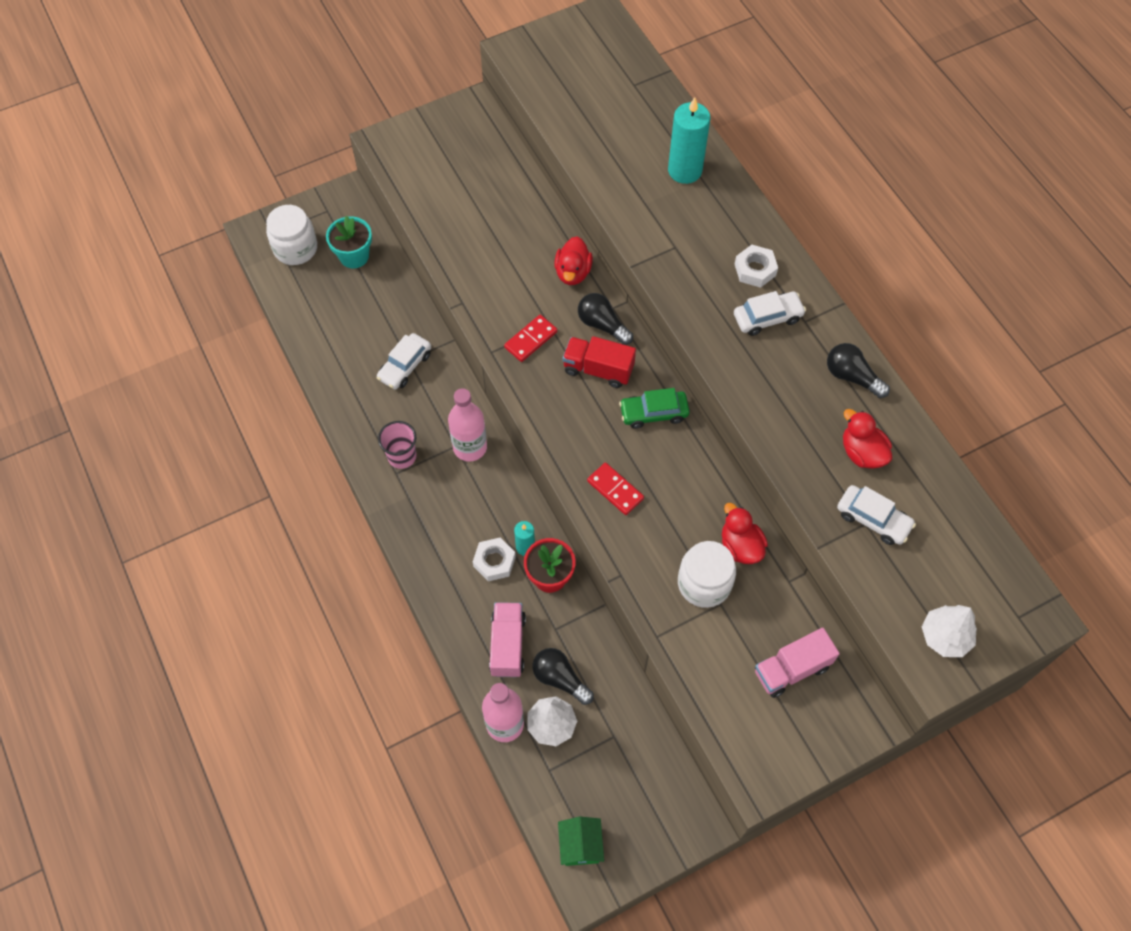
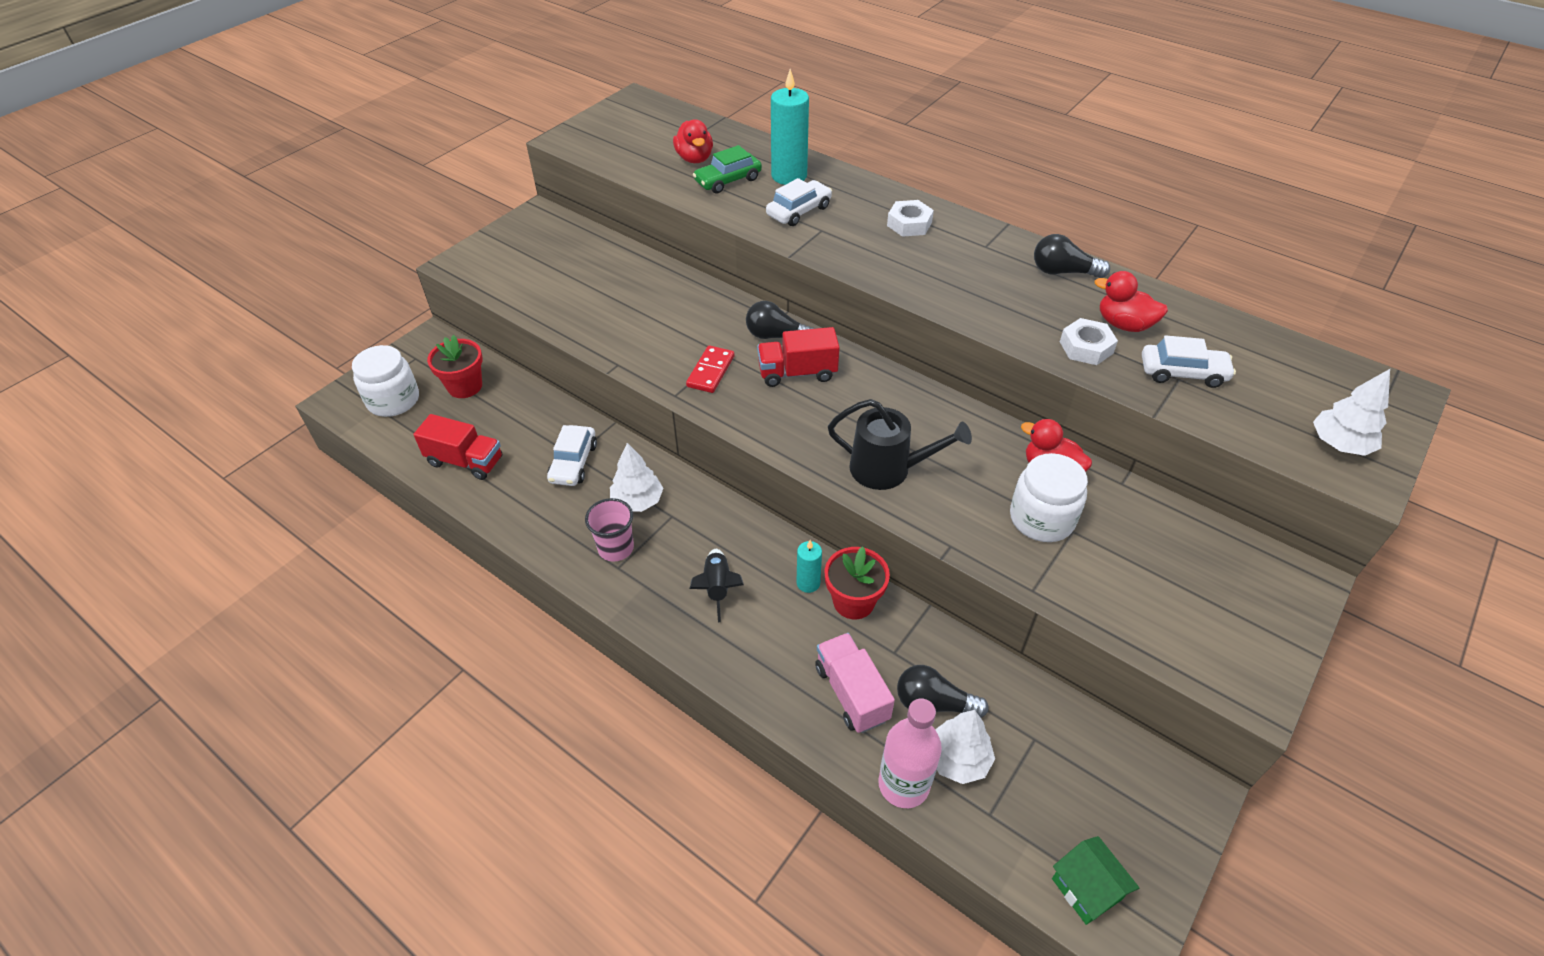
camera: 25 degrees left, 15 degrees down
(326, 331) = (465, 461): none -> red truck
(354, 256) = (465, 386): turquoise flower pot -> red flower pot
(436, 422) = (637, 501): none -> white tree
(458, 522) = (717, 588): none -> black rocket
(470, 447) = (689, 511): pink bottle -> none
(494, 561) = (783, 611): white nut -> white nut (1086, 347)
(573, 272) = (718, 305): red duck -> red duck (694, 158)
(615, 490) = (888, 469): red domino -> black watering can
(654, 413) = (879, 389): green car -> green car (728, 180)
(767, 318) = (949, 254): white car -> white car (799, 211)
(791, 669) = (1191, 563): pink truck -> none

